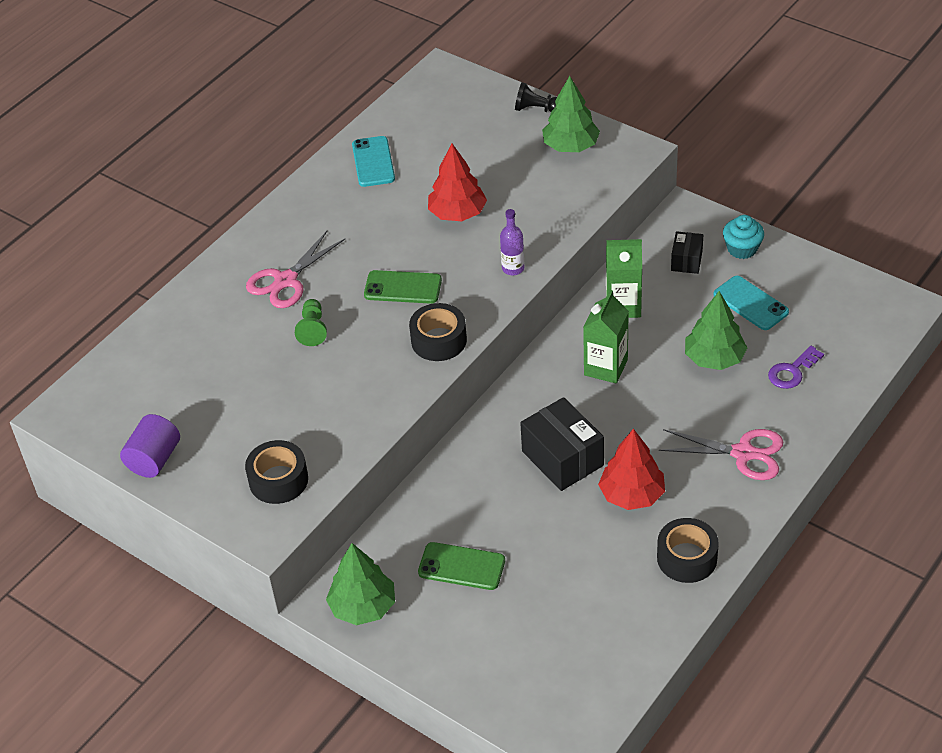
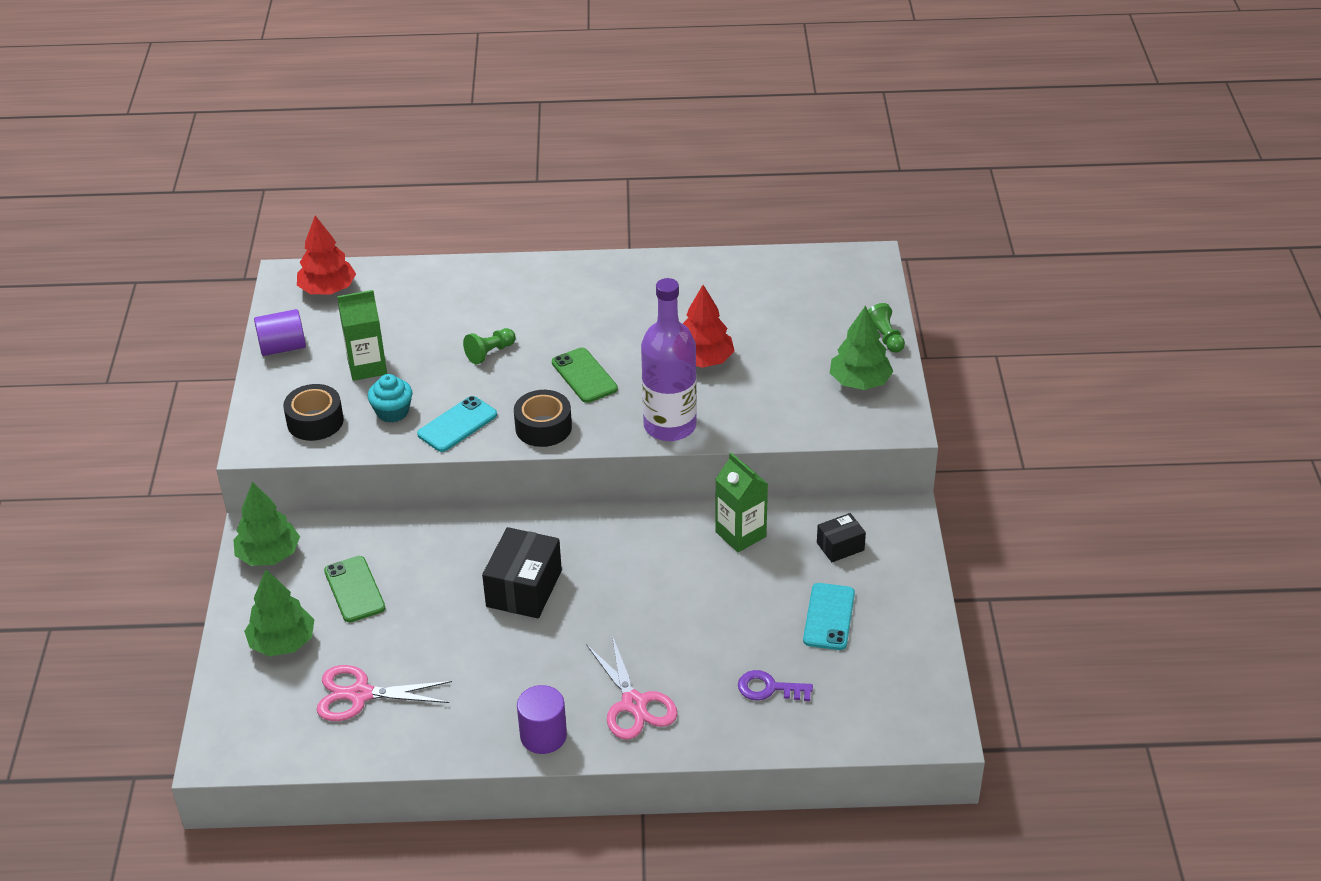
camera: 50 degrees right, 5 degrees down
(286, 281) = (530, 310): pink scissors -> pink scissors (360, 695)
(373, 162) = (714, 282): turquoise phone -> turquoise phone (457, 424)
(513, 268) = (670, 426): purple bottle -> purple bottle, size x2.22
(537, 109) = (884, 338): black pawn -> green pawn
(605, 367) = (655, 561): green carton -> green carton (367, 367)
(632, 495) = (520, 654): red tree -> red tree (328, 289)
(687, 558) = (477, 726): black tape -> none
(714, 358) = (734, 626): green tree -> green tree (282, 642)
(730, 522) = (543, 736): none -> purple cylinder
(742, 249) = (895, 576): turquoise cupcake -> turquoise cupcake (392, 412)

